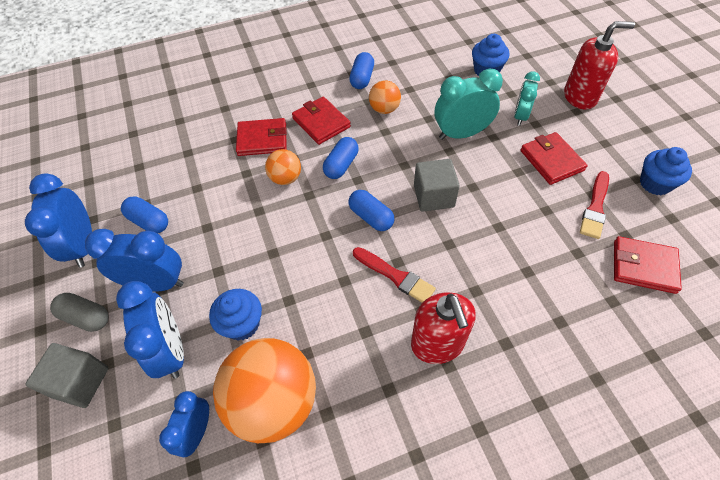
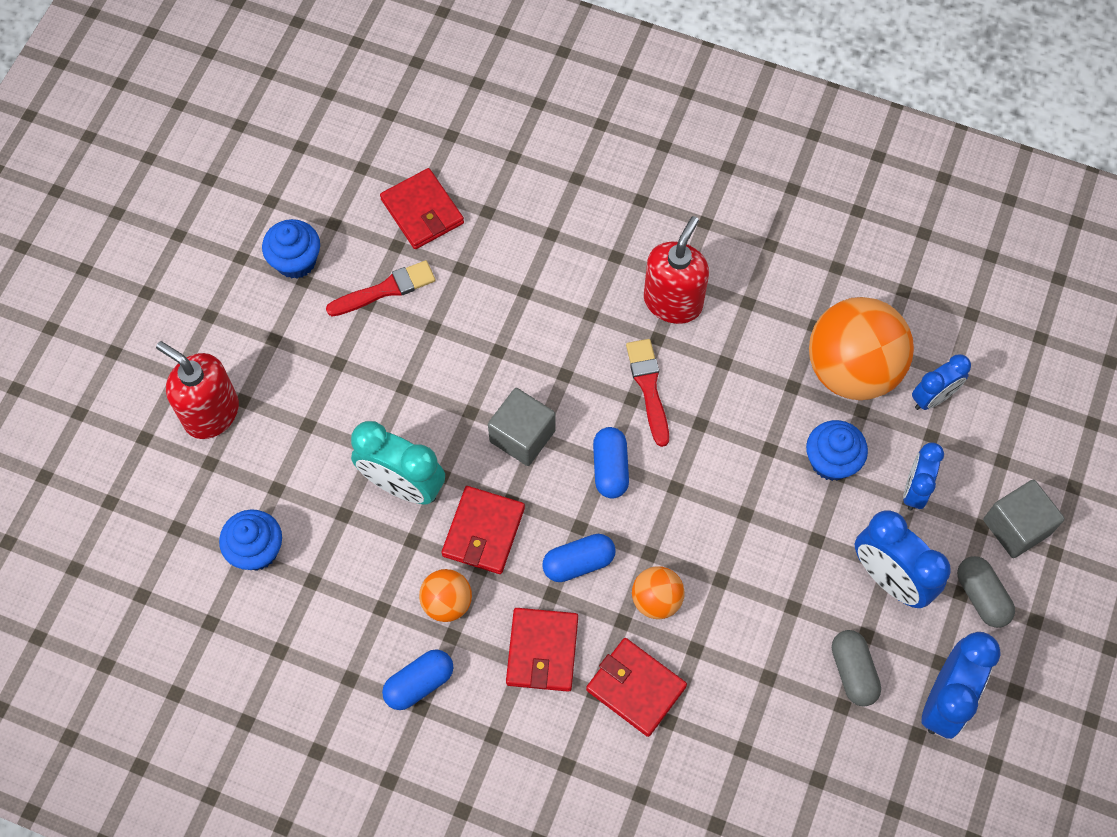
camera: 140 degrees left, 10 degrees up
(149, 221) = (853, 672): blue capsule -> grey capsule
(171, 350) = (914, 490): blue clock -> blue clock, size x0.63
(520, 116) = (310, 449): turquoise clock -> none
(551, 160) = (355, 369): red wallet -> red wallet (483, 532)

